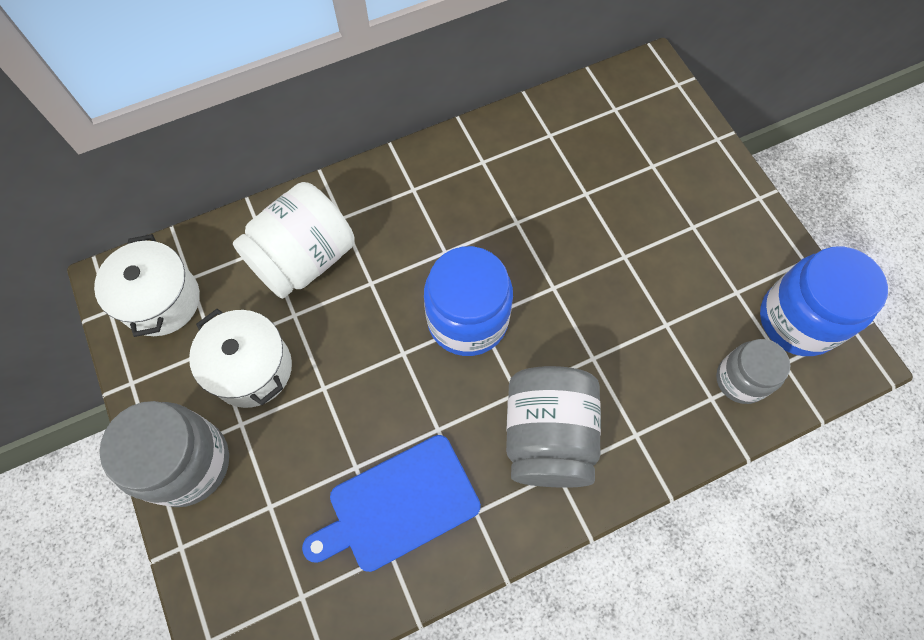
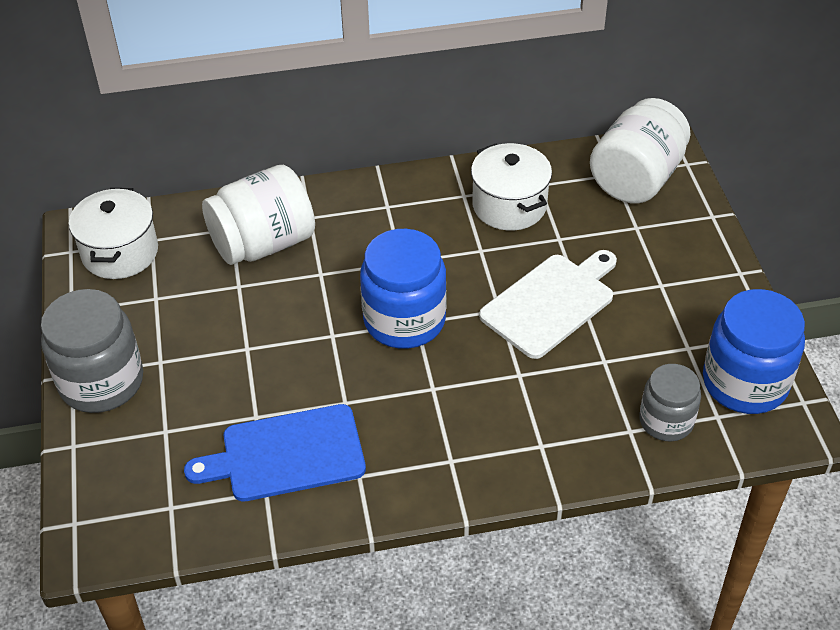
camera: 15 degrees right, 20 degrees down
(252, 369) = (185, 320): white pot -> white pot (509, 205)
(548, 436) = (451, 429): grey jar -> none
(599, 269) = (551, 302): none -> white cutting board
(637, 109) = (636, 178): none -> white jar

